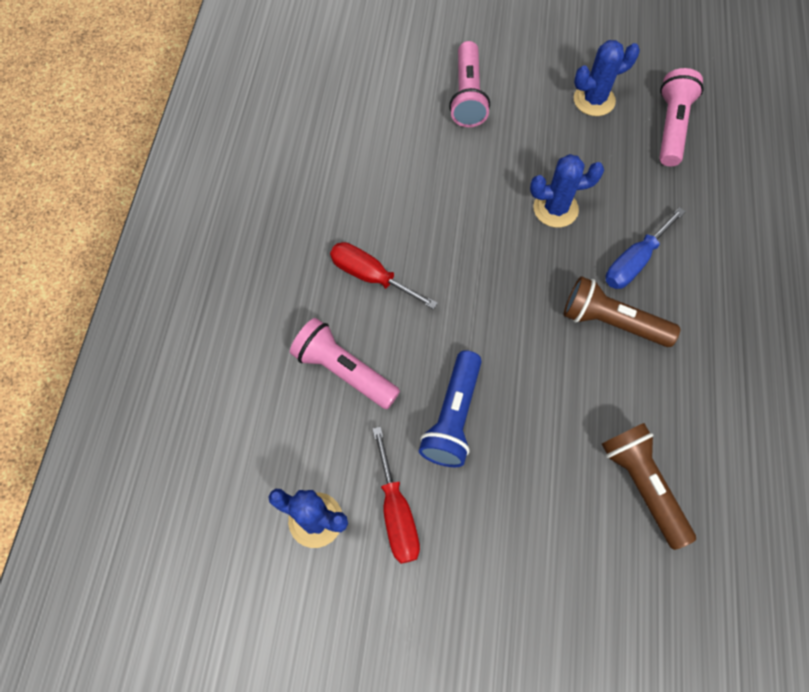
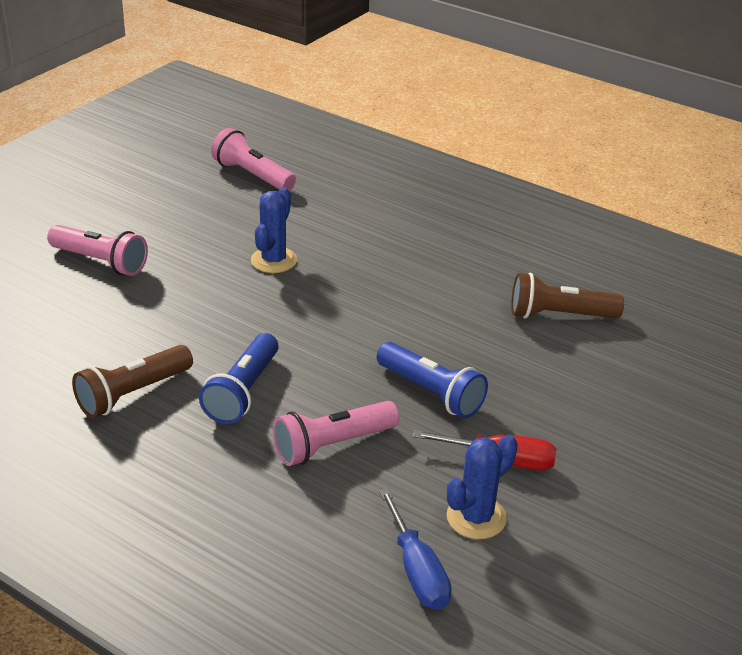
camera: 65 degrees left, 30 degrees down
(371, 276) = (243, 392): red screwdriver -> blue flashlight
(594, 100) = (184, 199): blue cactus -> none
(611, 322) = (408, 274): brown flashlight -> brown flashlight (133, 394)
(634, 262) = (362, 242): blue screwdriver -> blue screwdriver (417, 571)

